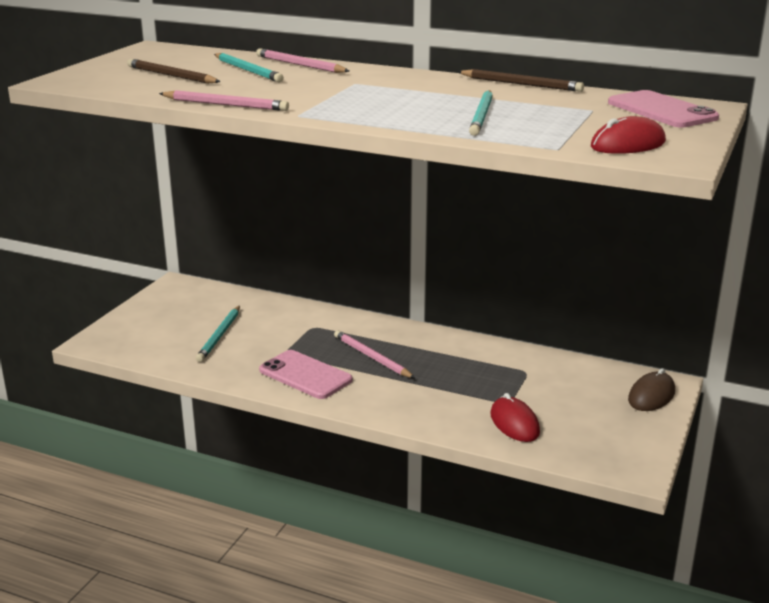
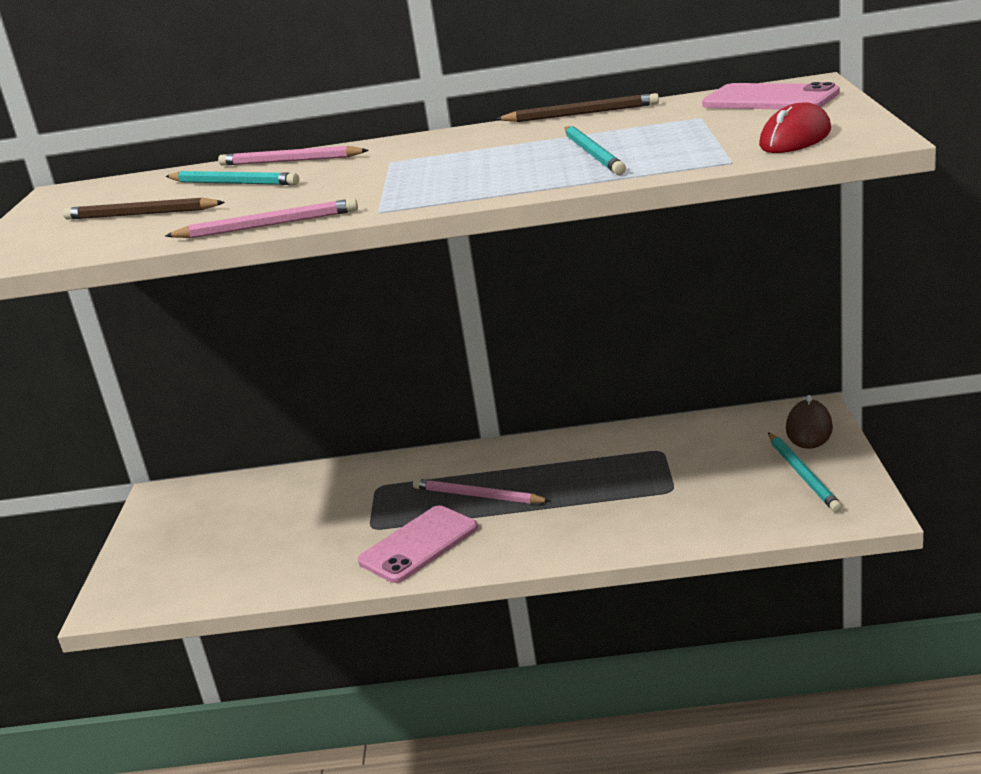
camera: 20 degrees left, 0 degrees up
(220, 336) = (270, 537): turquoise pencil -> turquoise pencil (803, 474)
(305, 375) = (418, 545): pink phone -> pink phone turned 60 degrees counterclockwise
(514, 423) = (700, 510): red mouse -> none

